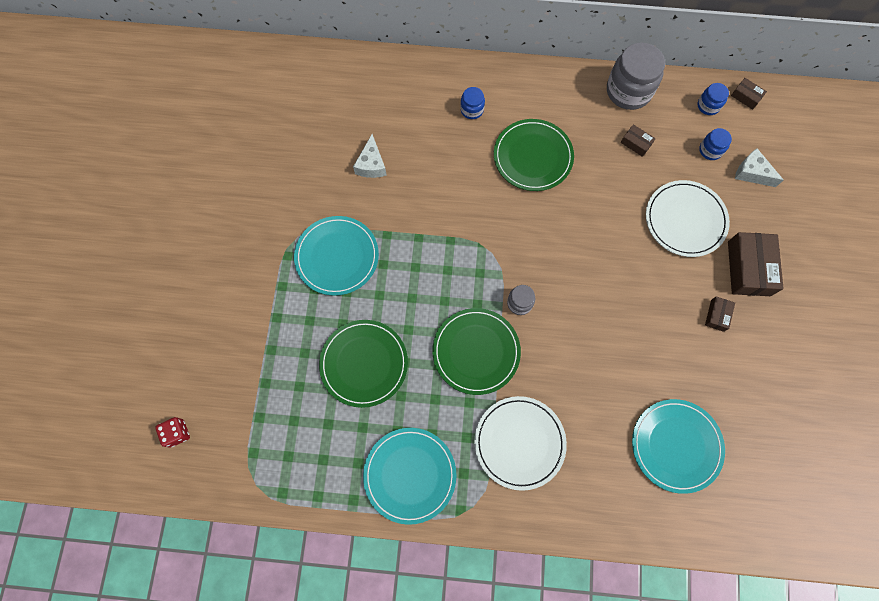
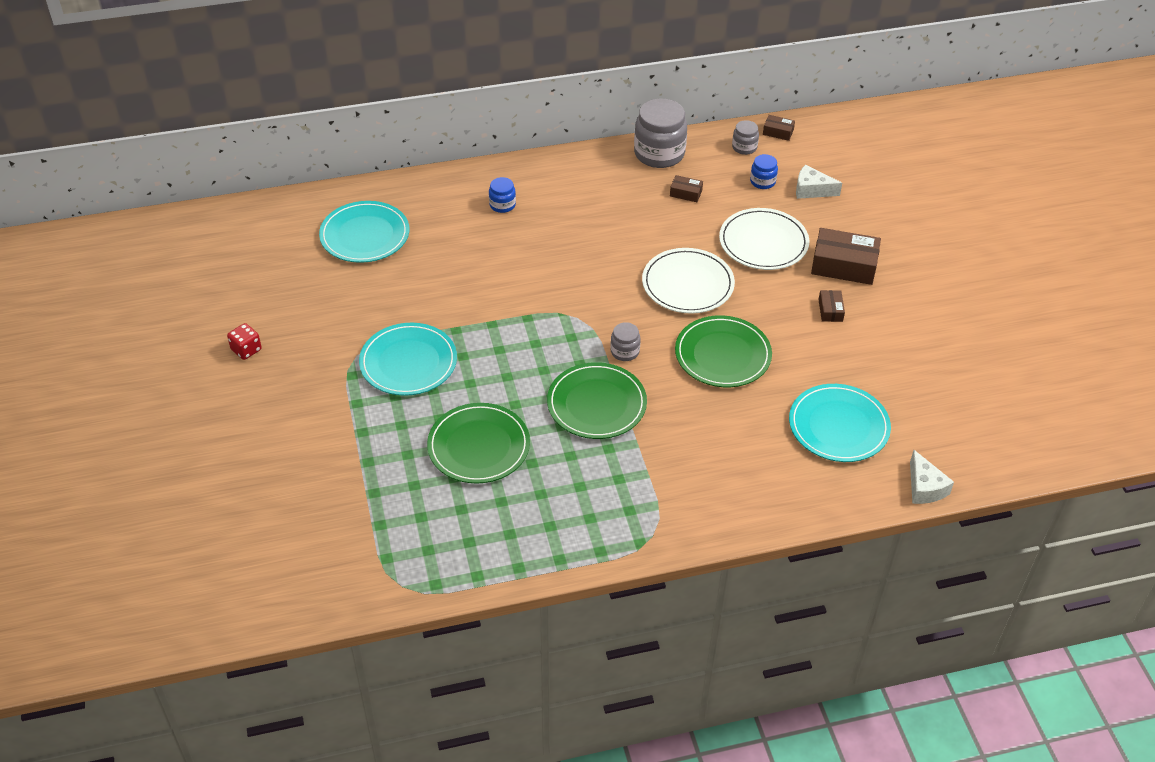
camera: 20 degrees left, 25 degrees down
(177, 433) = (289, 565): red dice -> red dice (246, 350)
(371, 164) = (413, 275): white cheese -> white cheese (924, 487)
(410, 475) = (571, 528): turquoise plate -> turquoise plate (365, 235)
(519, 442) = (677, 468): white plate -> white plate (687, 284)
(533, 157) = (584, 228): green plate -> green plate (722, 355)
(708, 106) = (744, 147): blue jar -> grey jar
(749, 268) = (843, 265): brown box -> brown box turned 60 degrees counterclockwise

